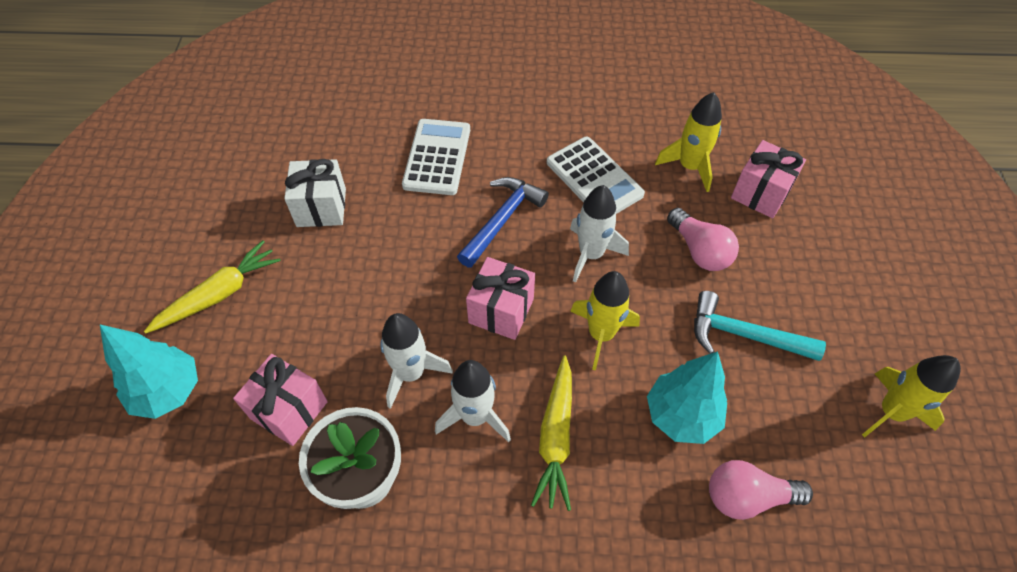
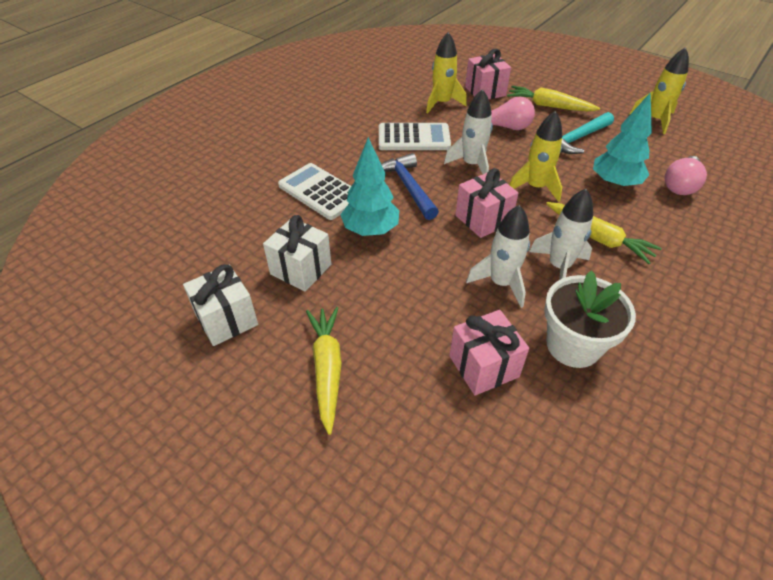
camera: 55 degrees left, 10 degrees down
(168, 392) = (403, 447): turquoise tree -> turquoise tree (371, 231)
(232, 196) = (226, 319): none -> white gift
(795, 273) = (548, 106): none -> yellow carrot

